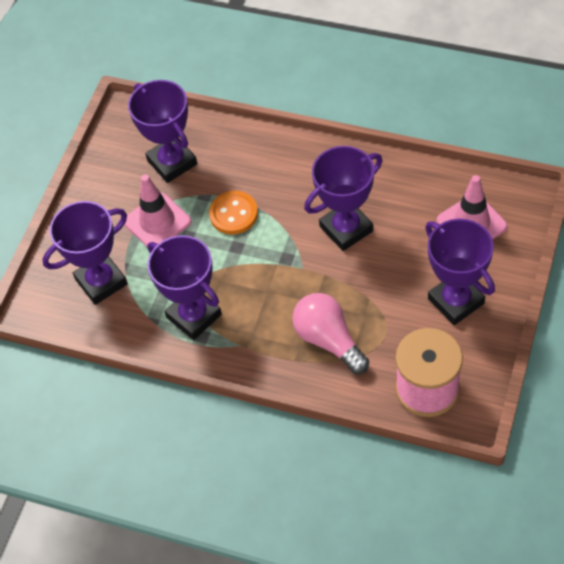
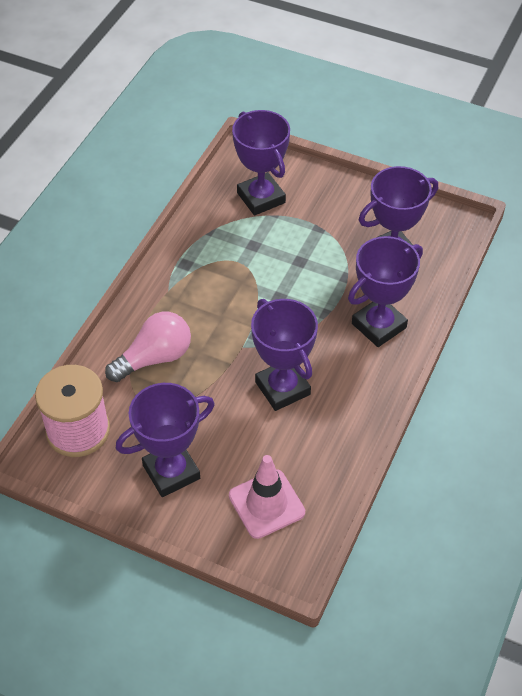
camera: 90 degrees right, 5 degrees down
(157, 222) = (320, 240): pink traffic cone -> none
(194, 316) = (208, 260): purple trophy -> purple trophy (379, 325)
(233, 214) = (319, 298): orange button -> none

